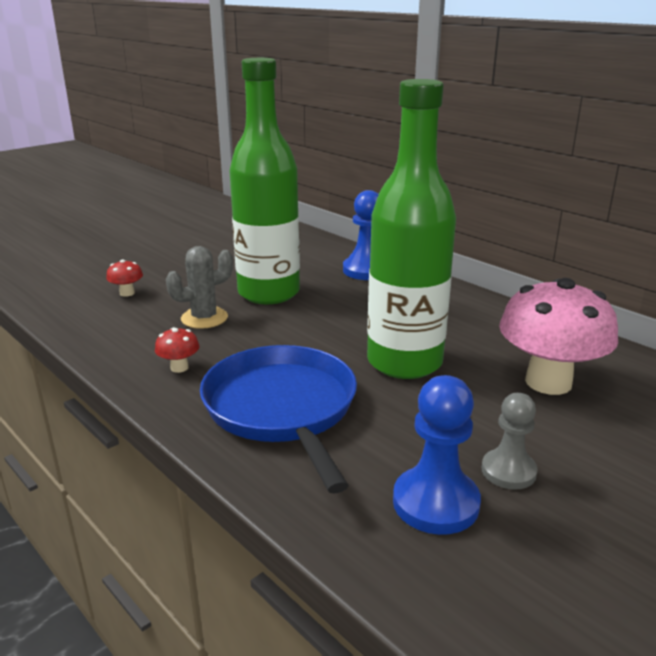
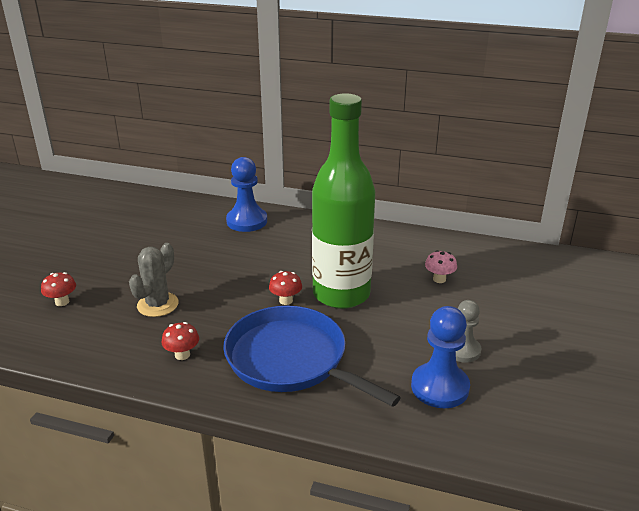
camera: 30 degrees left, 5 degrees up
(269, 293) = (188, 265): green bottle -> none
(334, 350) = (286, 300): none -> red mushroom
(548, 382) = (439, 279): pink mushroom -> pink mushroom, size x0.41

